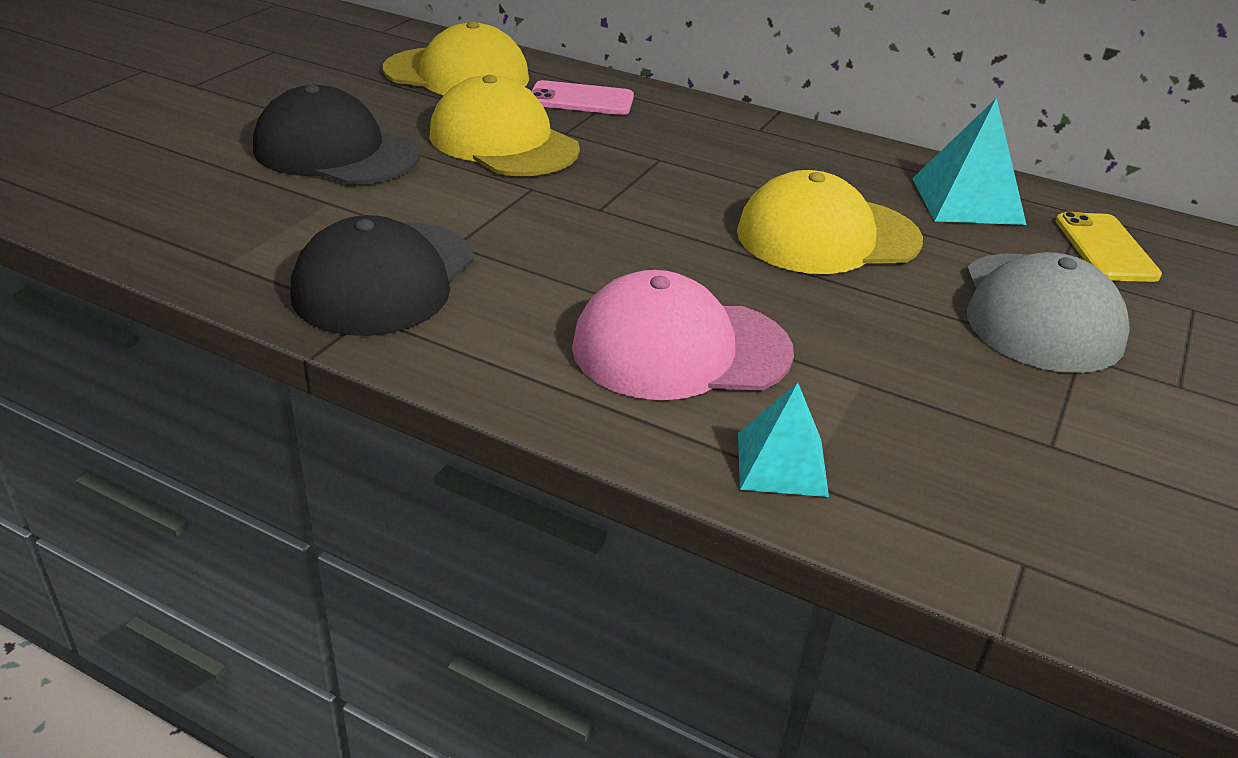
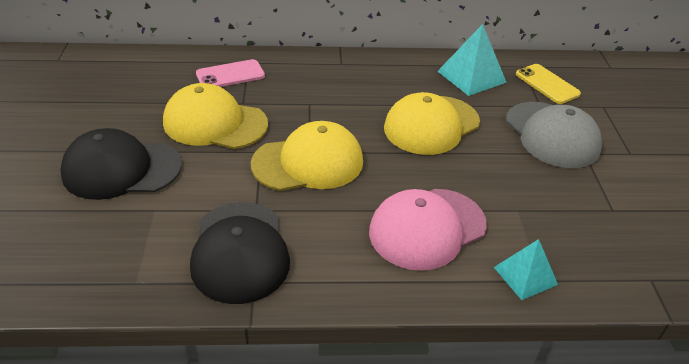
camera: 30 degrees left, 5 degrees up
(457, 74) = (140, 80): yellow cap -> yellow cap (308, 162)

